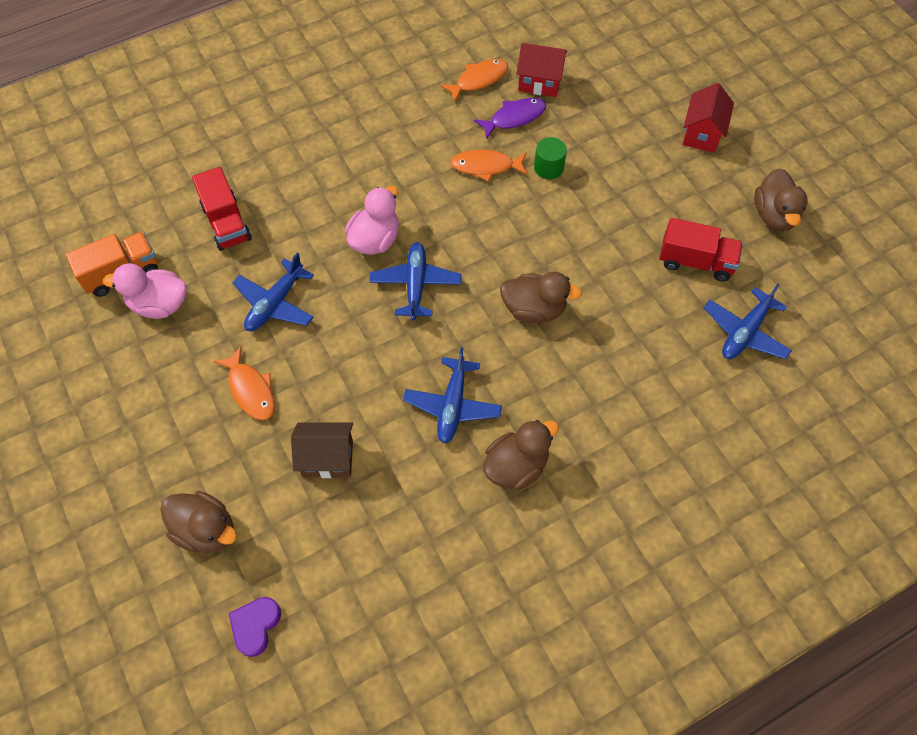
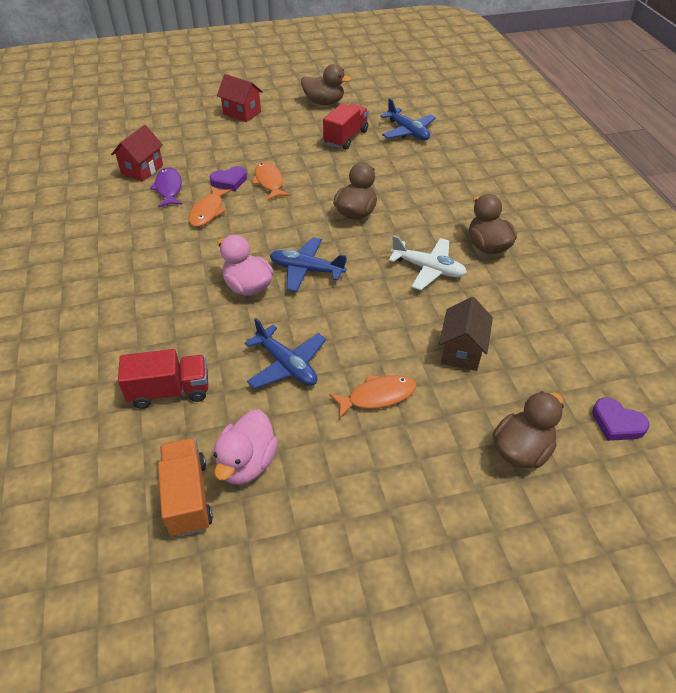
camera: 75 degrees left, 15 degrees down
(452, 405) = (428, 269): blue plane -> white plane
(478, 80) = (115, 199): orange fish -> orange fish (269, 182)
(548, 168) = (229, 181): green cylinder -> purple heart

